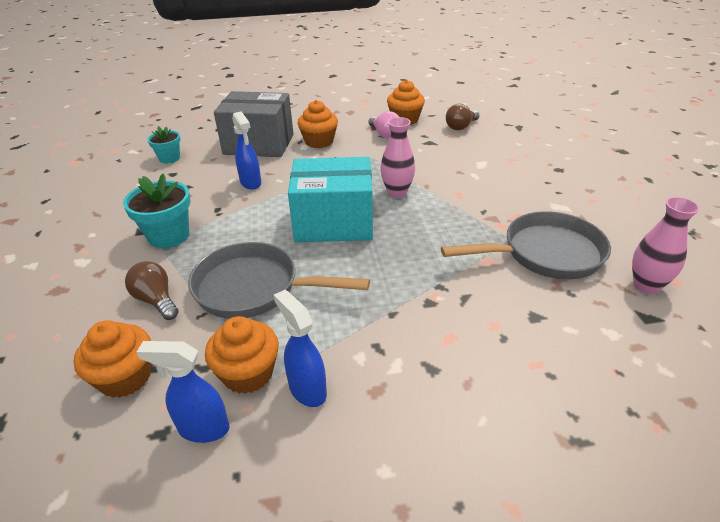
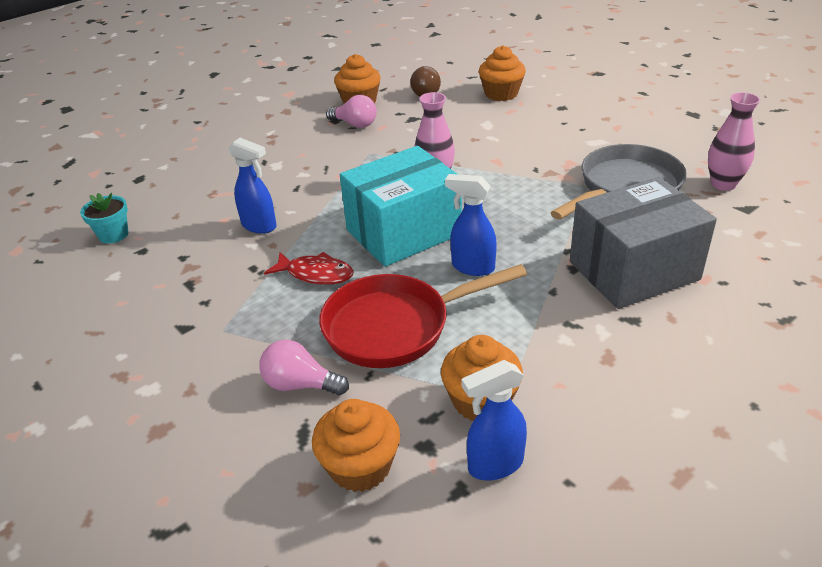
camera: 30 degrees left, 0 degrees up
(156, 300) = (300, 384): brown light bulb -> pink light bulb
(169, 236) = (228, 317): turquoise flower pot -> none
(247, 229) = (316, 274): none -> red fish
(255, 288) = (396, 326): grey pan -> red pan
(259, 144) = (216, 180): grey box -> grey box (633, 270)
(307, 389) = (550, 386): blue spray bottle -> blue spray bottle (472, 267)
(319, 141) = (288, 155): orange cupcake -> orange cupcake (501, 94)

